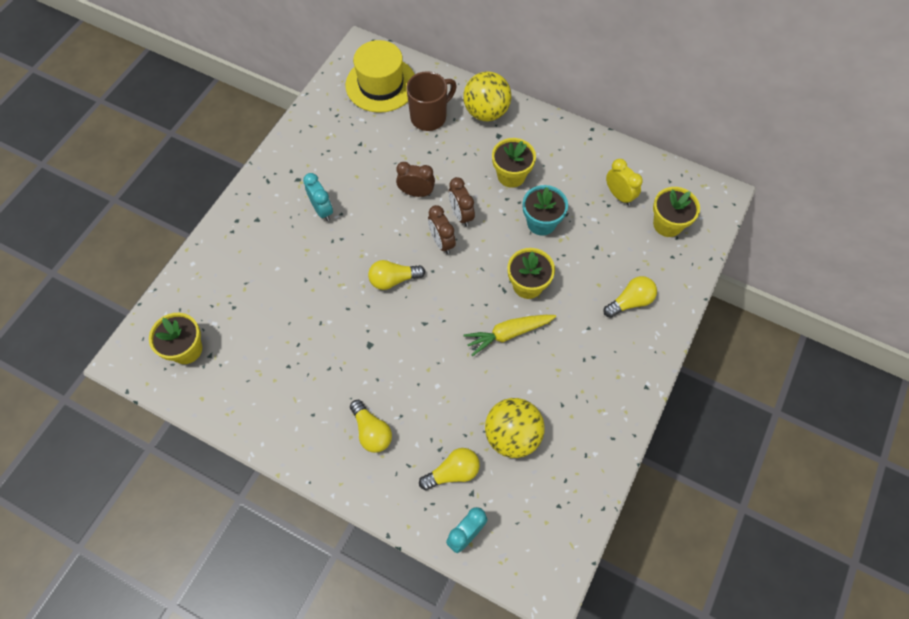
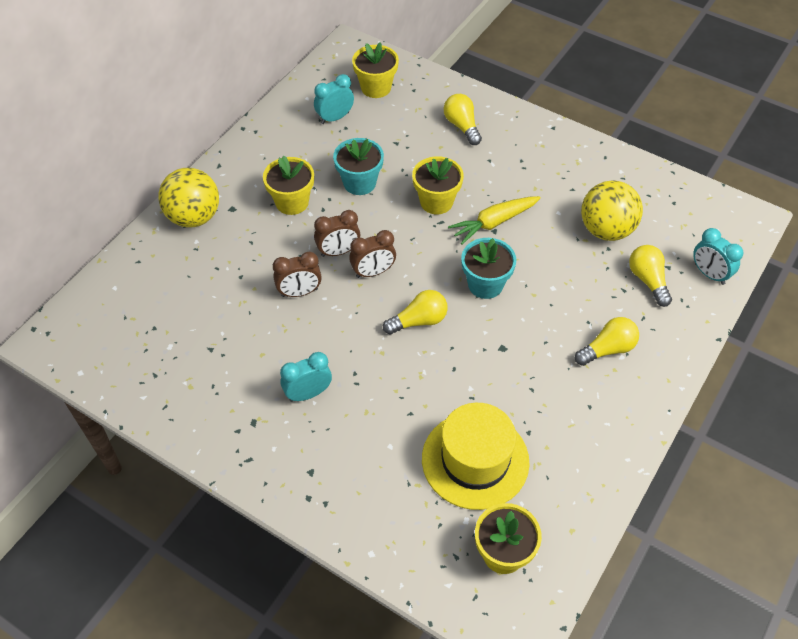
camera: 85 degrees left, 10 degrees down
(381, 84) = (116, 322): yellow hat -> yellow hat (475, 460)
(393, 280) = (419, 321): yellow light bulb -> yellow light bulb turned 105 degrees counterclockwise
(416, 193) = (299, 292): brown clock -> brown clock turned 120 degrees counterclockwise
(429, 117) = (186, 273): brown mug -> none
(436, 329) = (485, 284): none -> turquoise flower pot
(508, 334) = (494, 223): yellow carrot -> yellow carrot turned 75 degrees clockwise
(619, 195) = (335, 118): yellow clock -> turquoise clock

